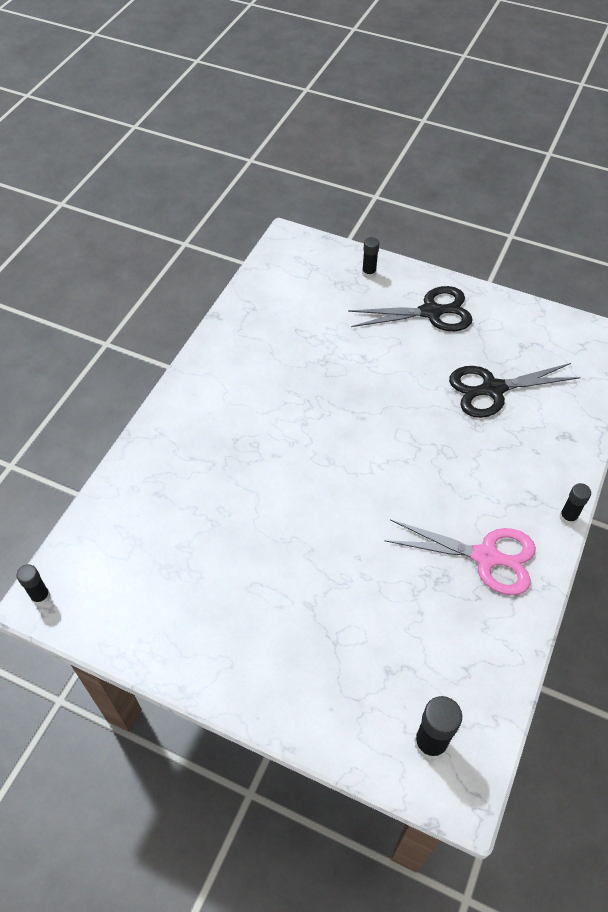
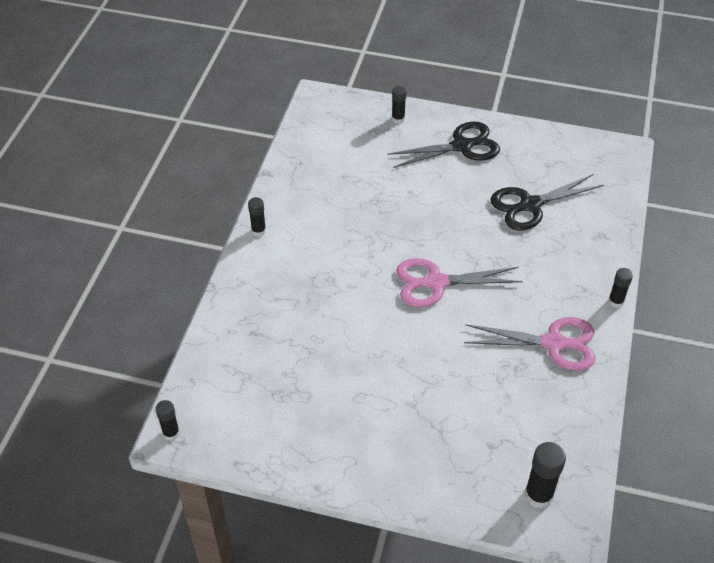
camera: 10 degrees left, 5 degrees down
(191, 378) = (258, 231): none -> black glue stick
(368, 465) = (435, 283): none -> pink scissors

